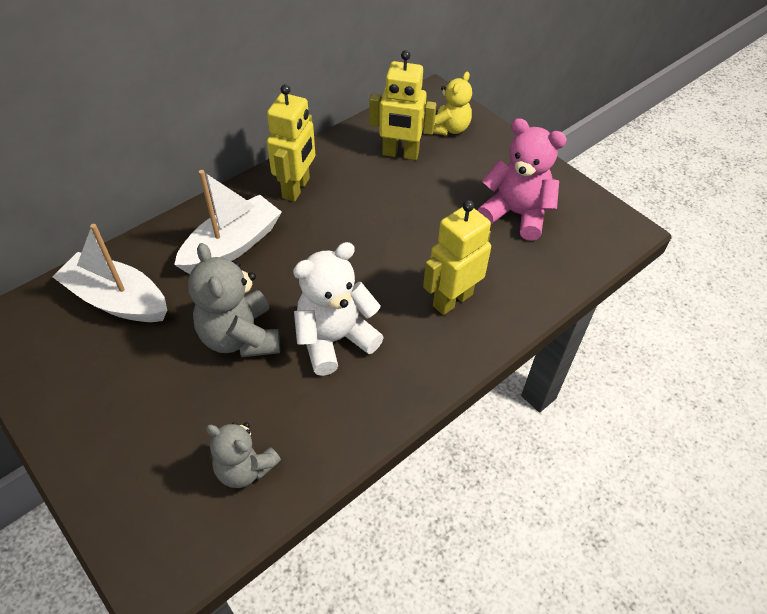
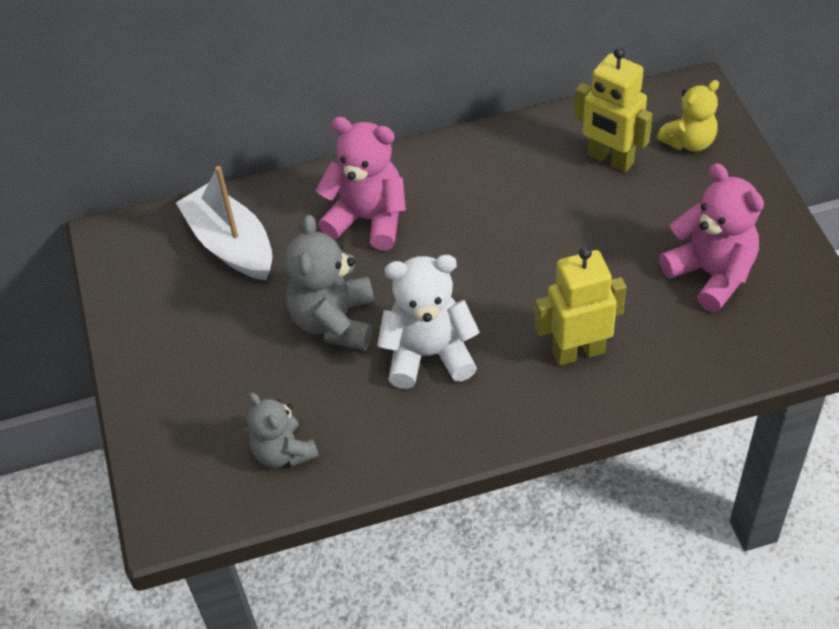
camera: 30 degrees right, 0 degrees up
(232, 246) = (368, 219): white boat -> pink teddy bear
(296, 188) = (468, 170): yellow robot -> none

